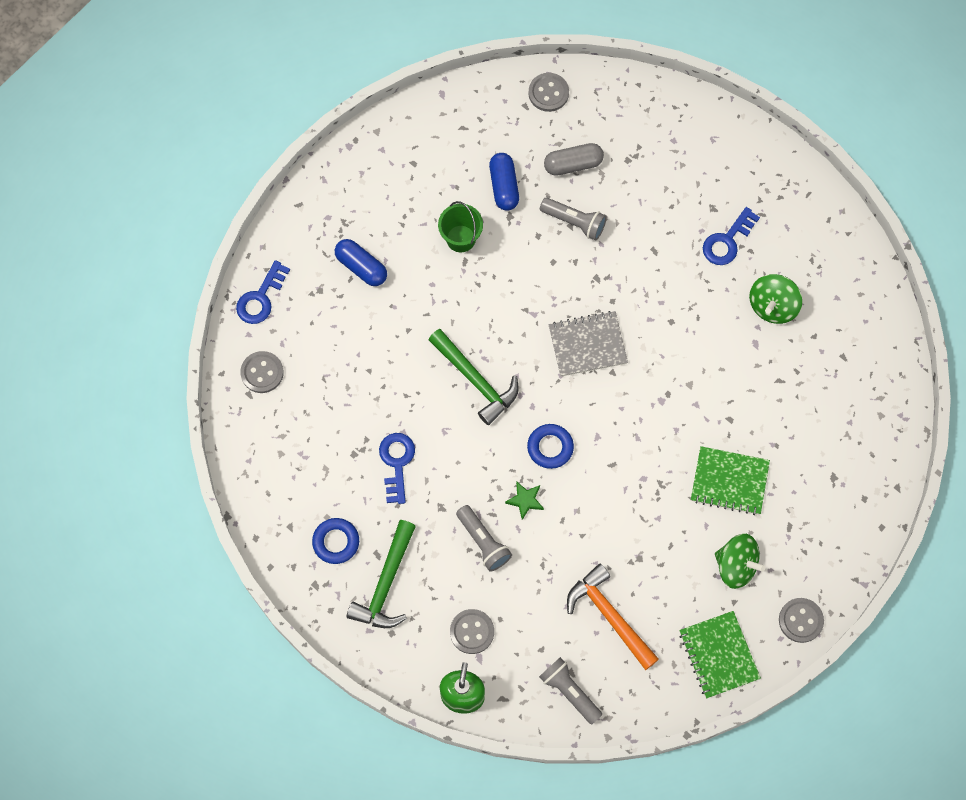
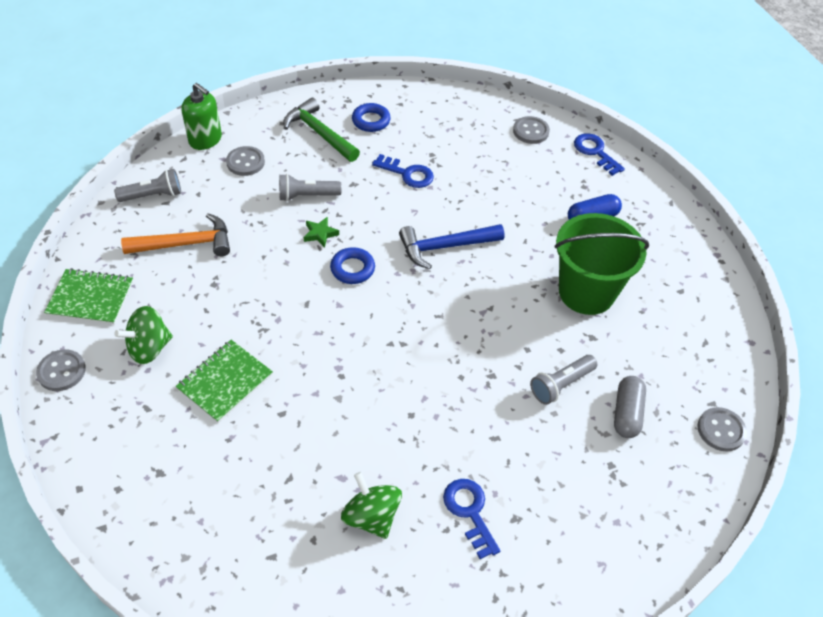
camera: 115 degrees right, 20 degrees down
(461, 238) = (586, 292): green bucket -> green bucket, size x1.88
(476, 380) = (445, 247): green hammer -> blue hammer
(504, 186) = (626, 346): blue capsule -> none
(587, 344) = (429, 337): grey notebook -> none

